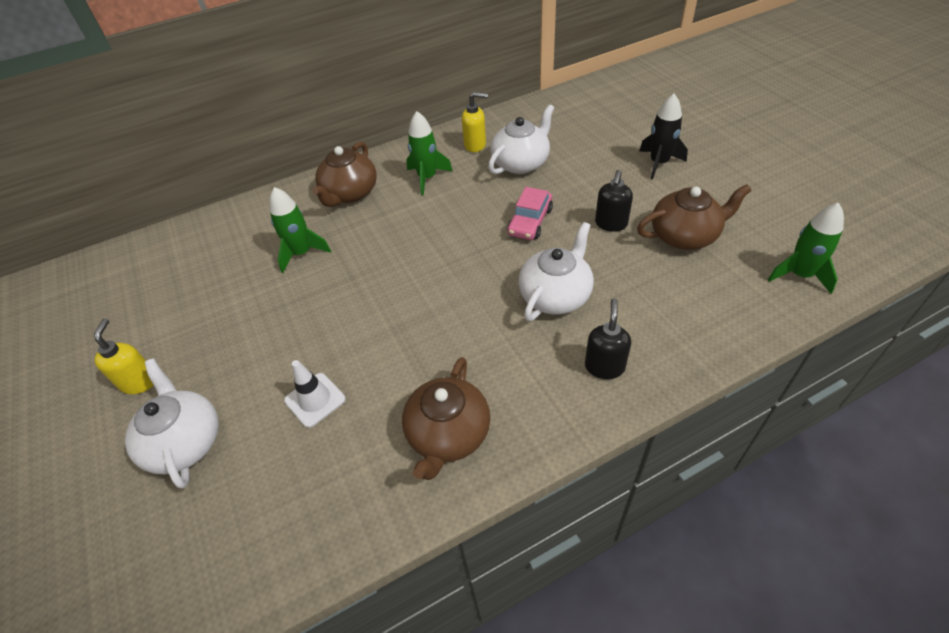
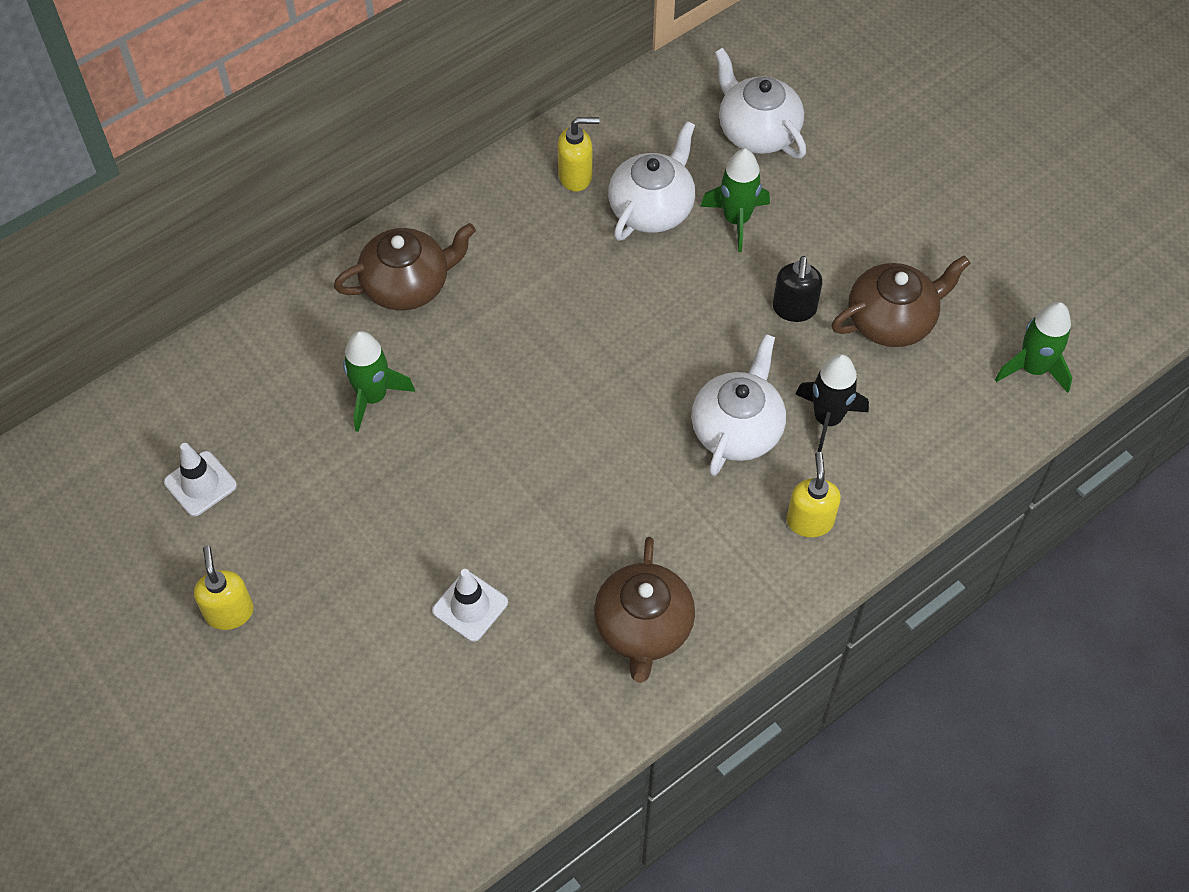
camera: 15 degrees left, 10 degrees up
(165, 295) = (200, 484): none -> white traffic cone
(185, 442) = (328, 678): white teapot -> white teapot (757, 131)
(349, 193) = (408, 285): brown teapot -> brown teapot turned 120 degrees counterclockwise
(427, 178) = (518, 246): green rocket -> green rocket (736, 220)
(530, 222) = (684, 314): pink car -> none
(604, 366) = (809, 521): black soap dispenser -> yellow soap dispenser
(659, 163) = (849, 195): black rocket -> black rocket (827, 419)

